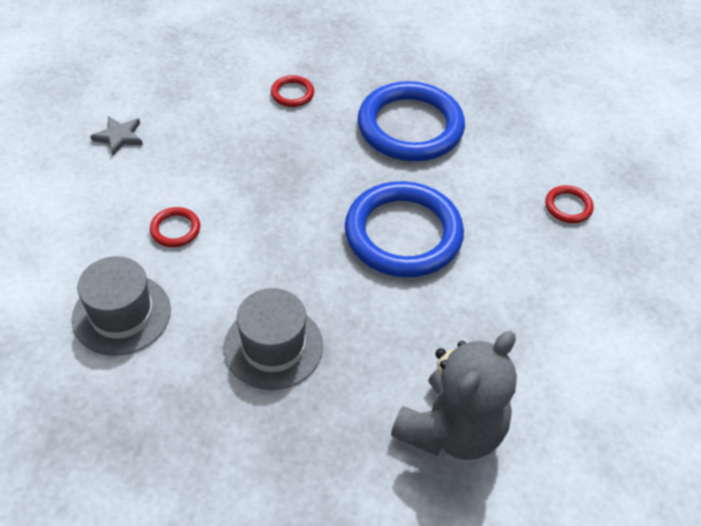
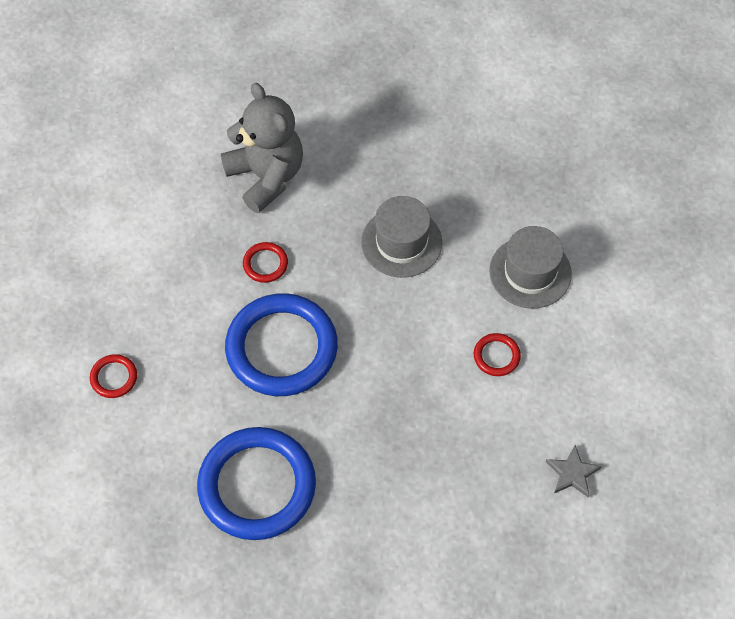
camera: 175 degrees left, 10 degrees up
(292, 93) = (387, 539): red ring -> red ring (265, 264)
(451, 429) = (266, 176): grey teddy bear -> grey teddy bear turned 105 degrees clockwise

